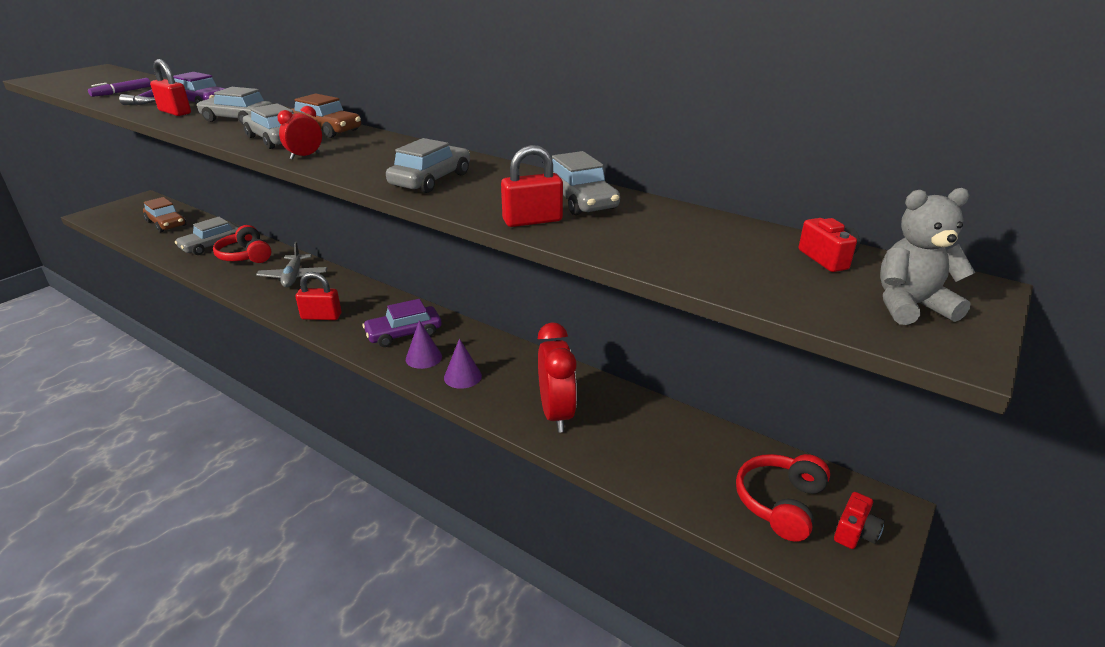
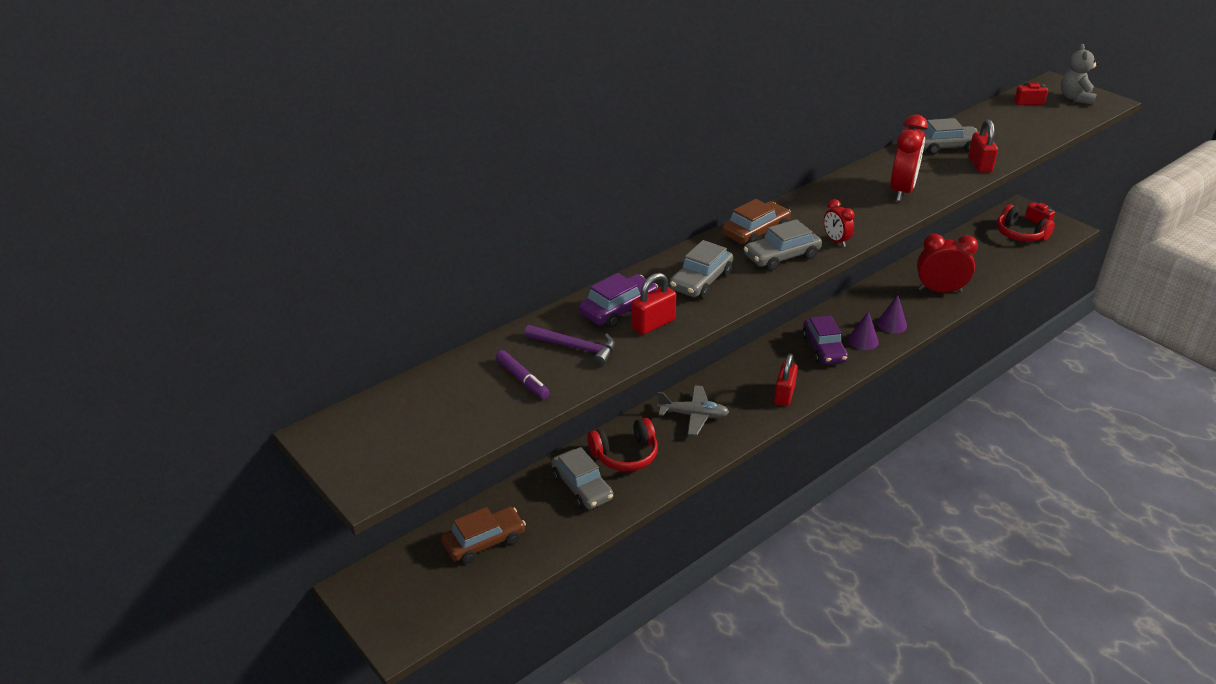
camera: 75 degrees left, 5 degrees up
(431, 180) = (901, 191): grey car -> red clock

